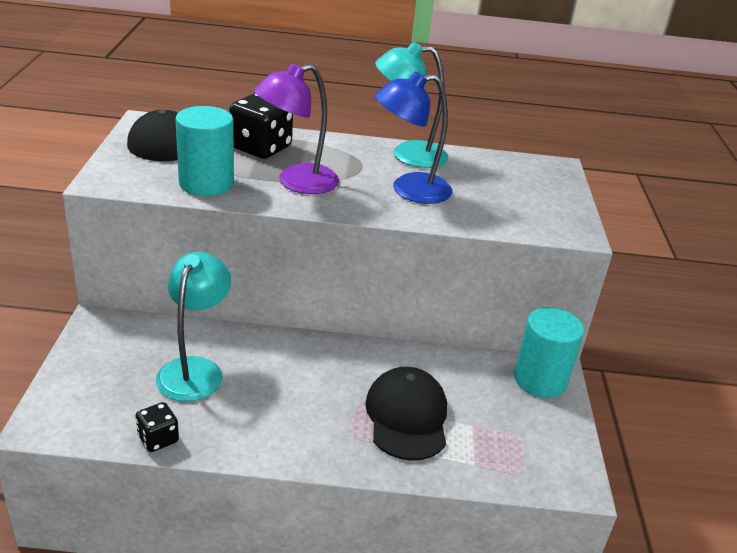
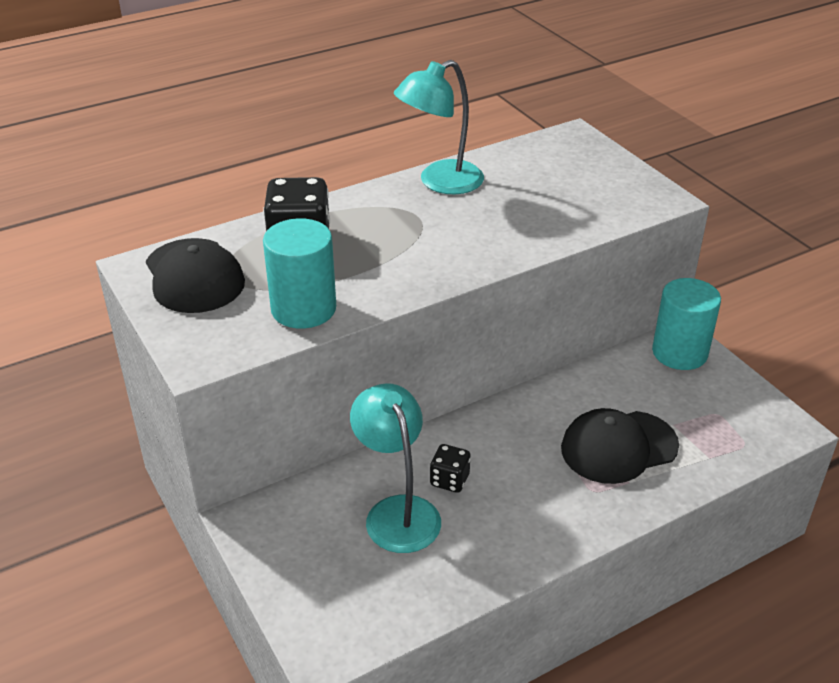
camera: 30 degrees left, 5 degrees up
(158, 439) = (444, 596): black dice -> black dice (449, 480)
(296, 182) = (384, 264): purple lamp -> none
(407, 417) = (618, 447): black cap -> black cap turned 75 degrees counterclockwise
(409, 190) = (489, 222): blue lamp -> none

